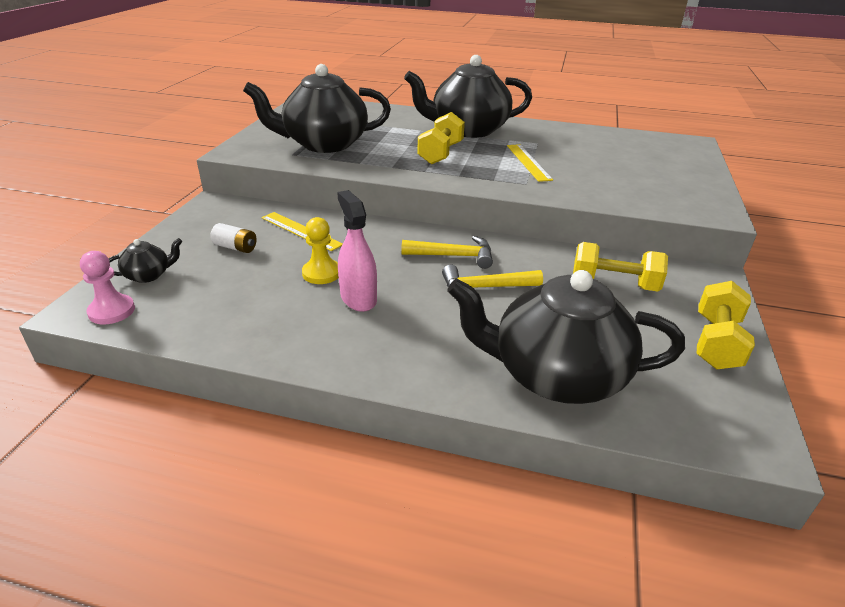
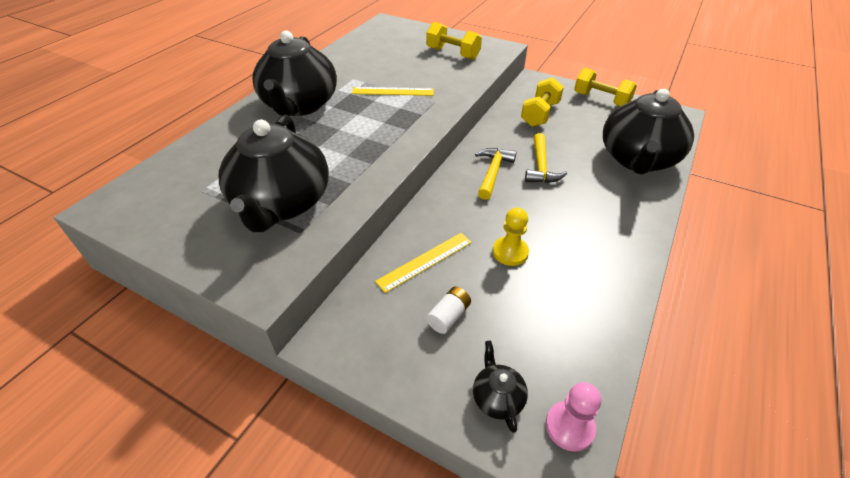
camera: 75 degrees left, 10 degrees up
(358, 298) = (552, 233): pink spray bottle -> none
(440, 153) = (351, 130): yellow dumbbell -> yellow dumbbell (453, 54)

